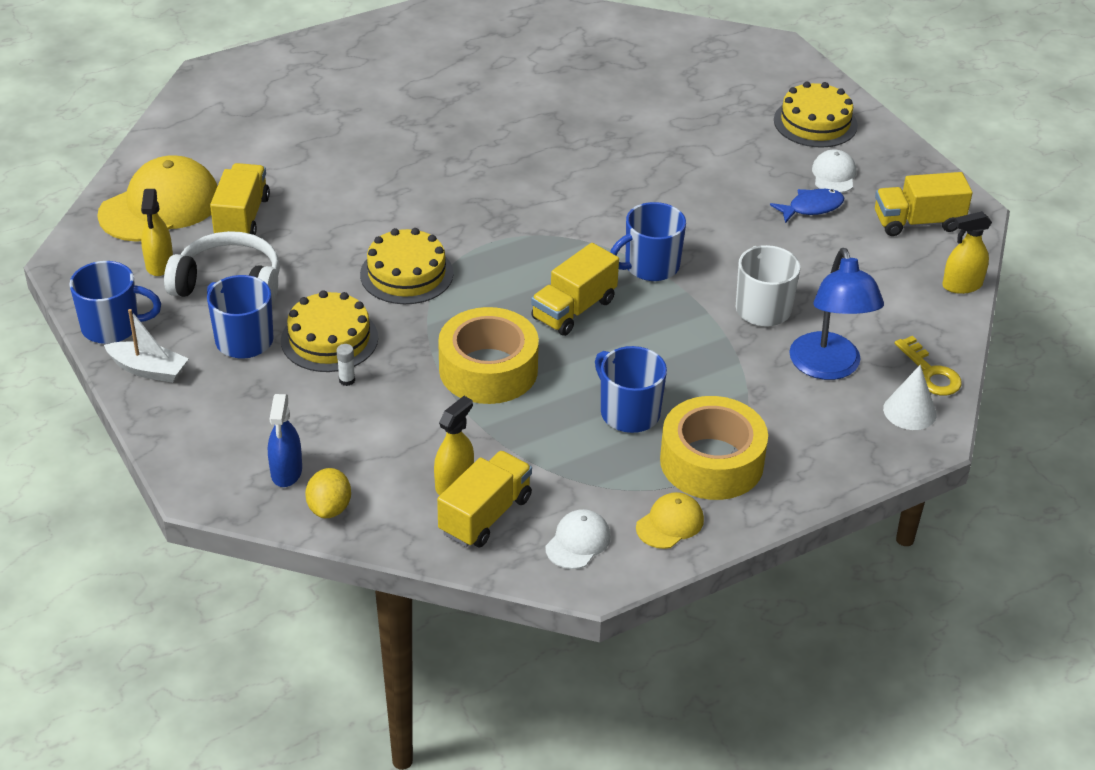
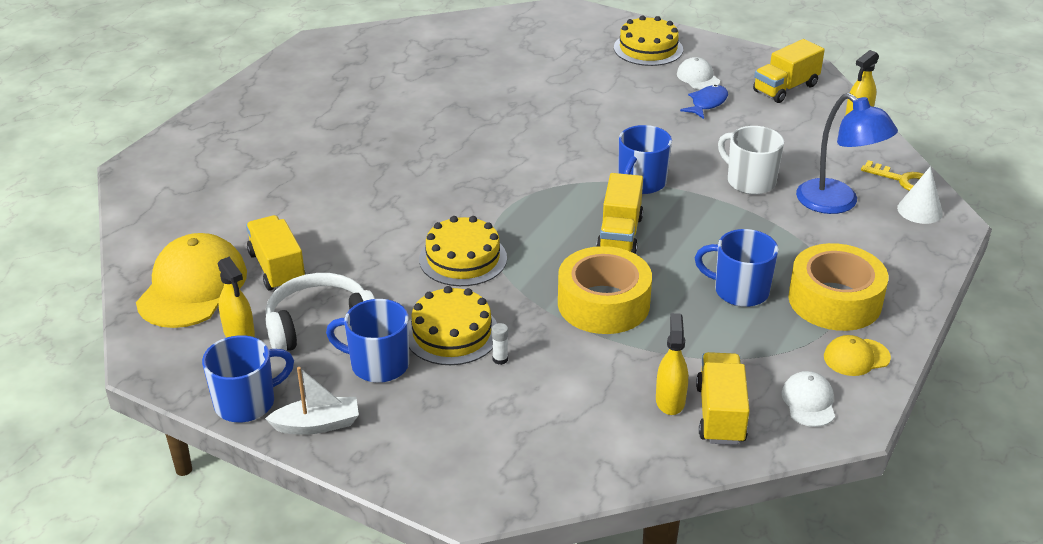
camera: 30 degrees left, 5 degrees down
(286, 472) = (527, 455): blue spray bottle -> none
(329, 508) = (593, 467): yellow lemon -> none
(670, 523) = (856, 357): yellow cap -> yellow cap turned 120 degrees counterclockwise

